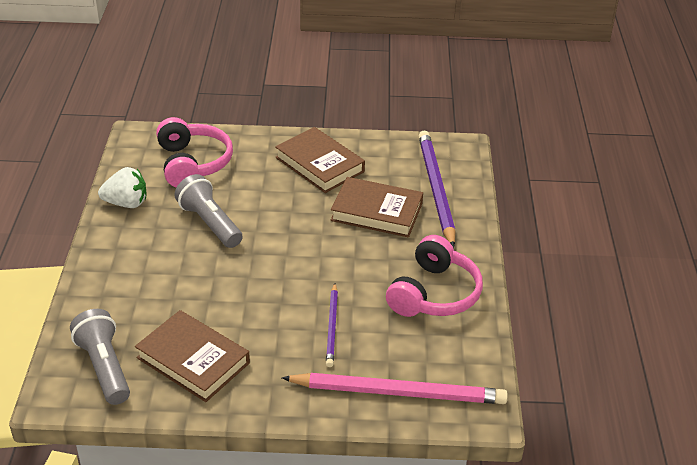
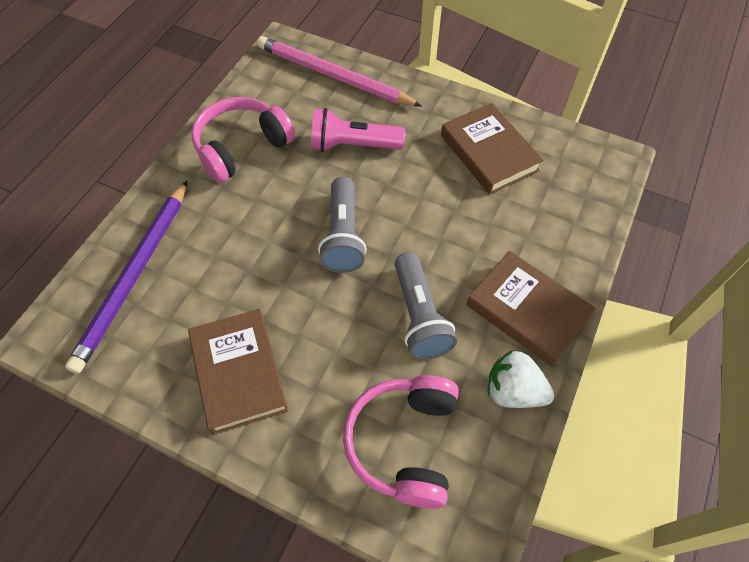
camera: 155 degrees left, 20 degrees up
(105, 367) = (569, 171): grey flashlight -> grey flashlight (343, 235)
(332, 327) = (353, 145): purple pencil -> pink flashlight
(377, 212) = (224, 265): brown book -> brown book (527, 311)

